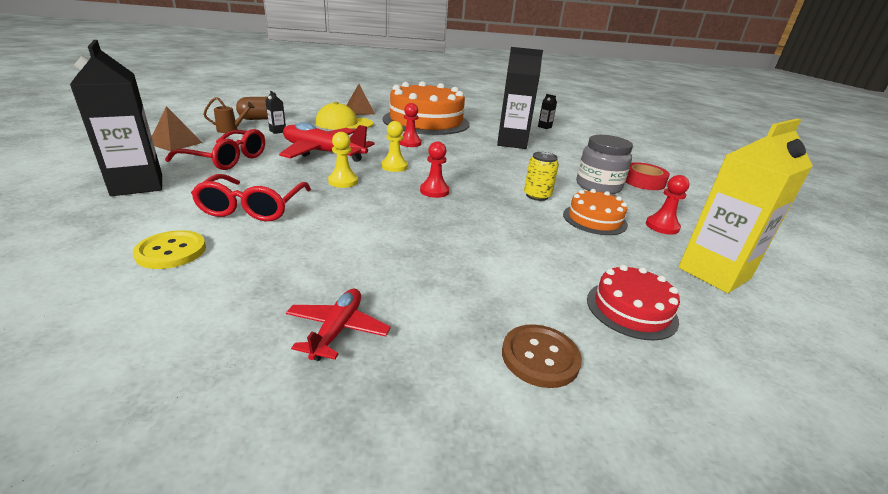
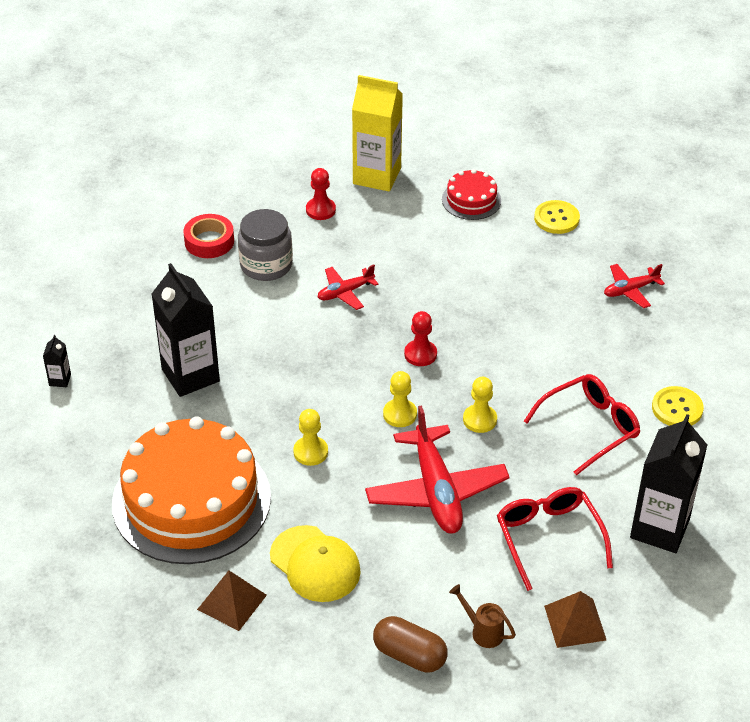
camera: 125 degrees left, 15 degrees up
(277, 131) = (428, 590): black carton -> none
(410, 143) = (310, 452): red pawn -> yellow pawn
(537, 196) = (345, 292): yellow can -> red plane
(540, 357) = (556, 218): brown button -> yellow button
(594, 219) = (354, 246): orange cake -> none

